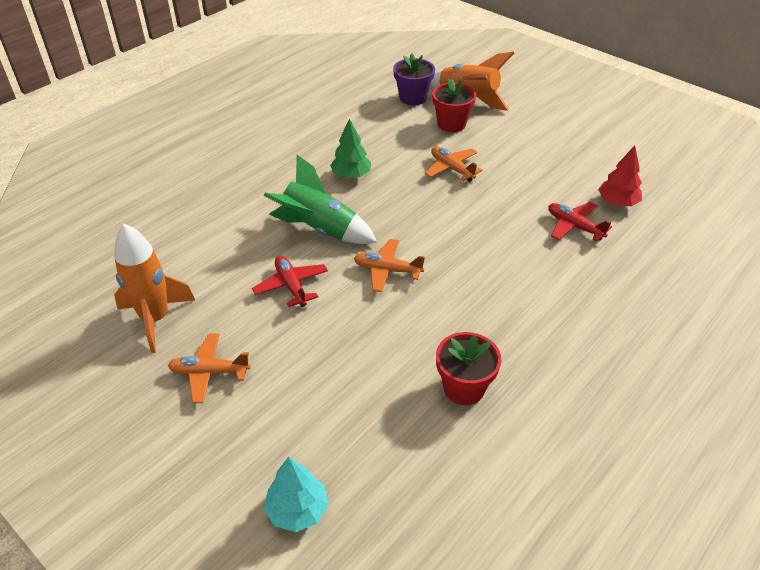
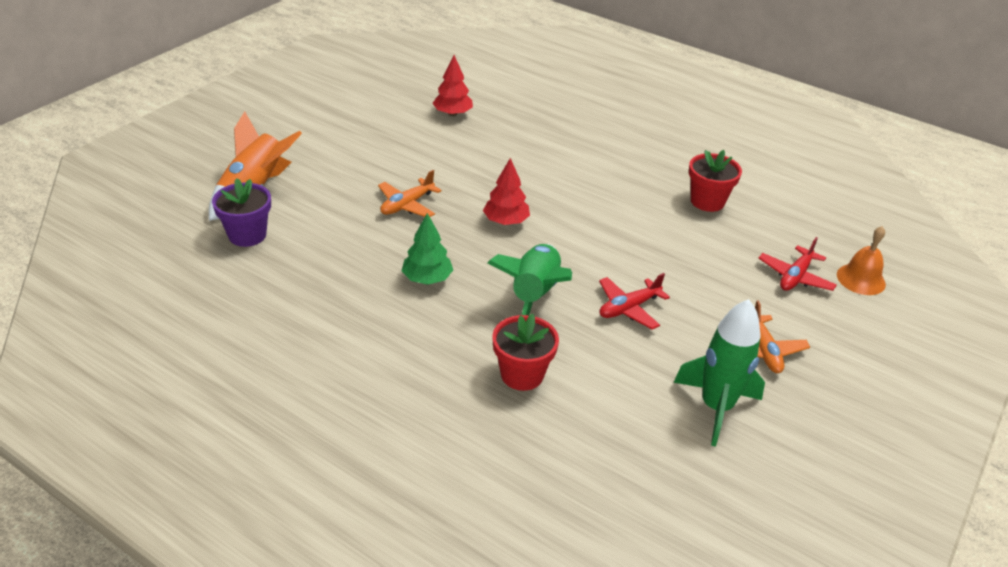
camera: 100 degrees left, 5 degrees down
(155, 319) = (716, 407): orange rocket -> green rocket
(297, 510) = (861, 279): turquoise tree -> orange bell
(387, 270) = (585, 245): orange plane -> none
(426, 223) = (506, 221): none -> red tree
(451, 124) = (314, 204): red flower pot -> red flower pot (522, 374)
(574, 226) = (492, 138): red plane -> red plane (795, 277)

